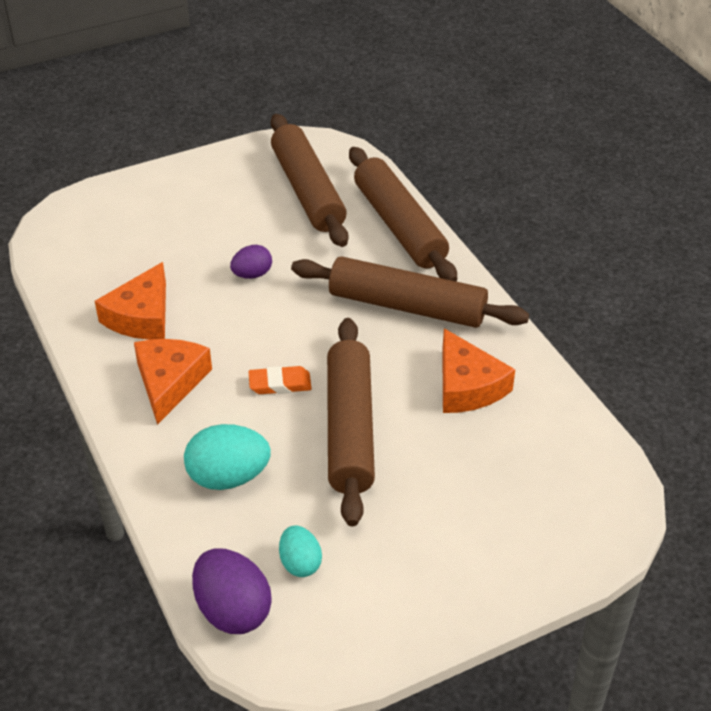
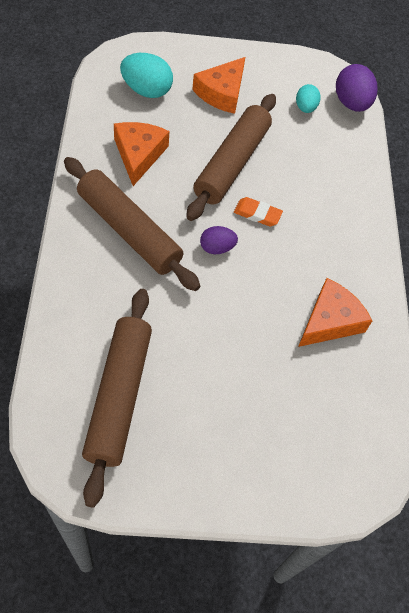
camera: 160 degrees left, 15 degrees up
(169, 382) = (331, 251): orange cheese -> orange cheese (222, 93)
(228, 477) = (321, 169): turquoise egg -> turquoise egg (146, 90)
(252, 274) = (224, 319): purple egg -> purple egg (217, 248)
(399, 225) = (72, 310): brown rolling pin -> none

